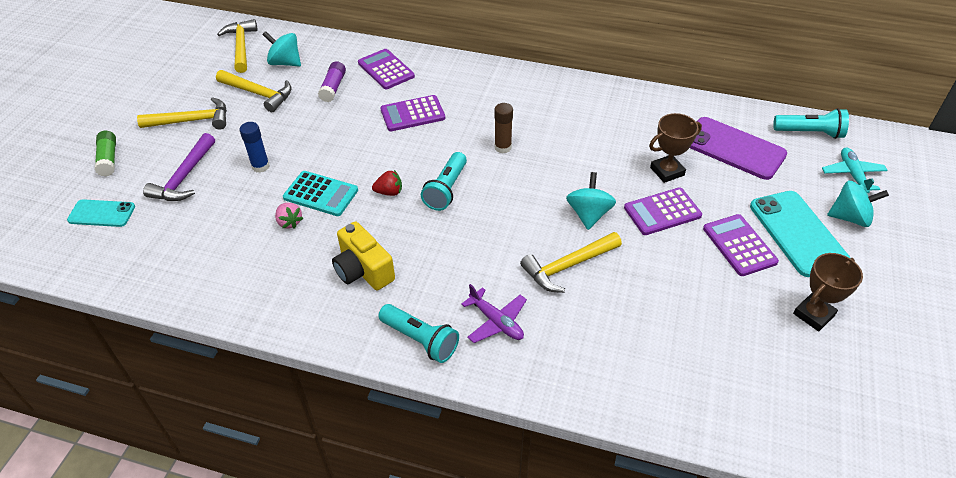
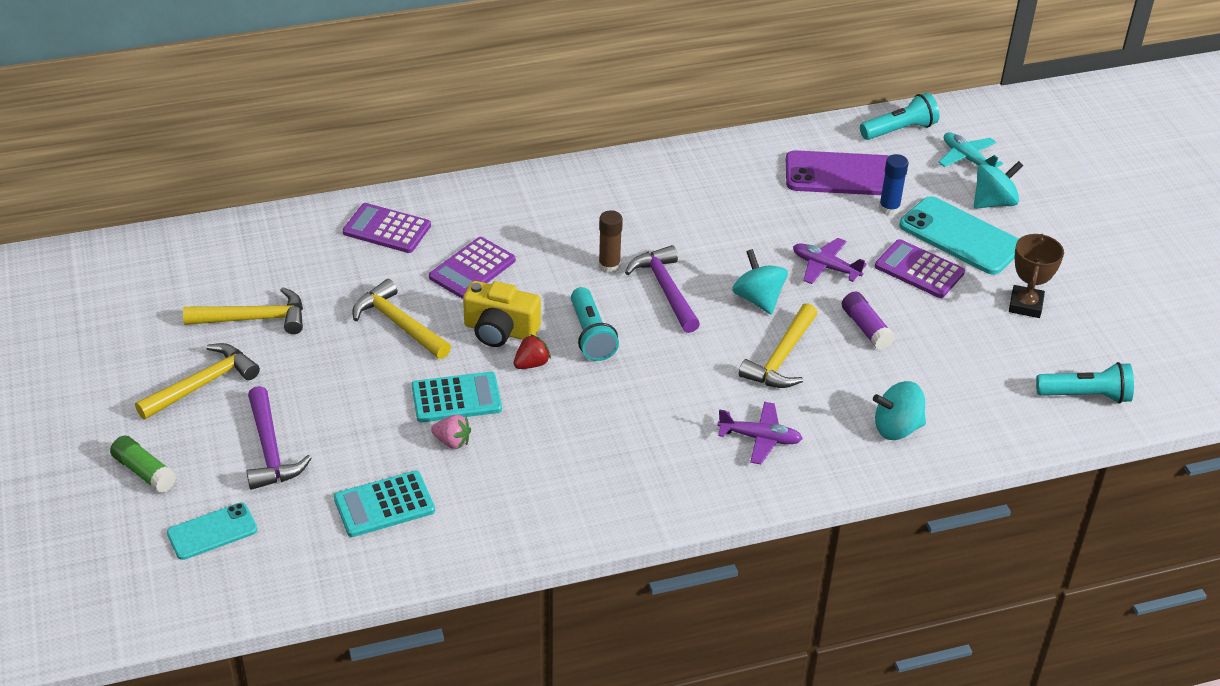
camera: 35 degrees left, 5 degrees down
(208, 245) = (384, 504): none -> turquoise calculator
(241, 47) = (162, 270): yellow hammer -> yellow hammer (399, 324)
(260, 166) = (352, 399): blue glue stick -> blue glue stick (889, 208)
(285, 63) = (247, 268): turquoise spinning top -> turquoise spinning top (897, 428)
(333, 88) = (343, 275): purple glue stick -> purple glue stick (866, 328)
(363, 270) = (583, 452): yellow camera -> yellow camera (500, 331)
(420, 340) = (704, 488): turquoise flashlight -> turquoise flashlight (1086, 395)
(527, 179) = (665, 290): none -> purple hammer
(662, 212) = (825, 267): purple calculator -> purple plane
(667, 171) = (797, 224): brown trophy -> none

